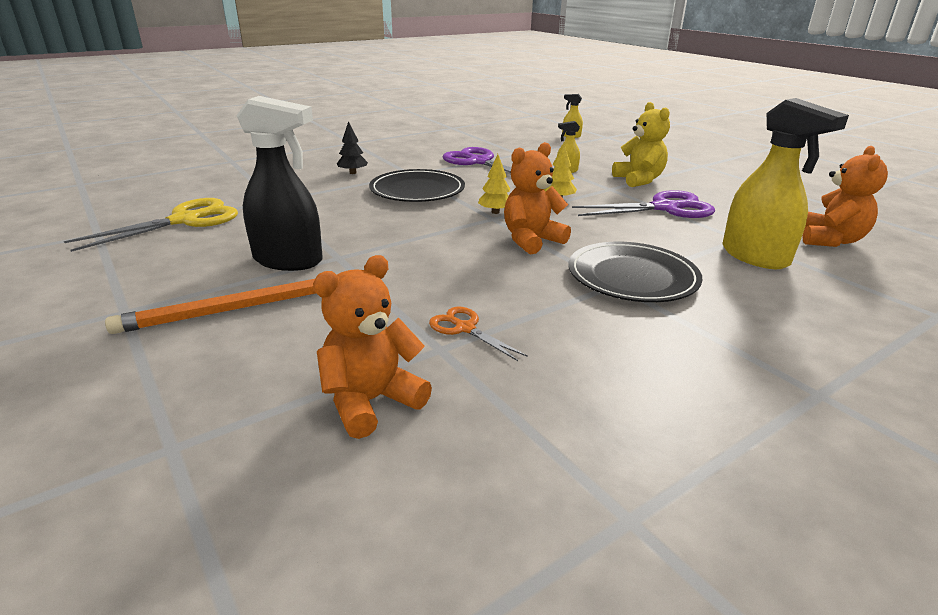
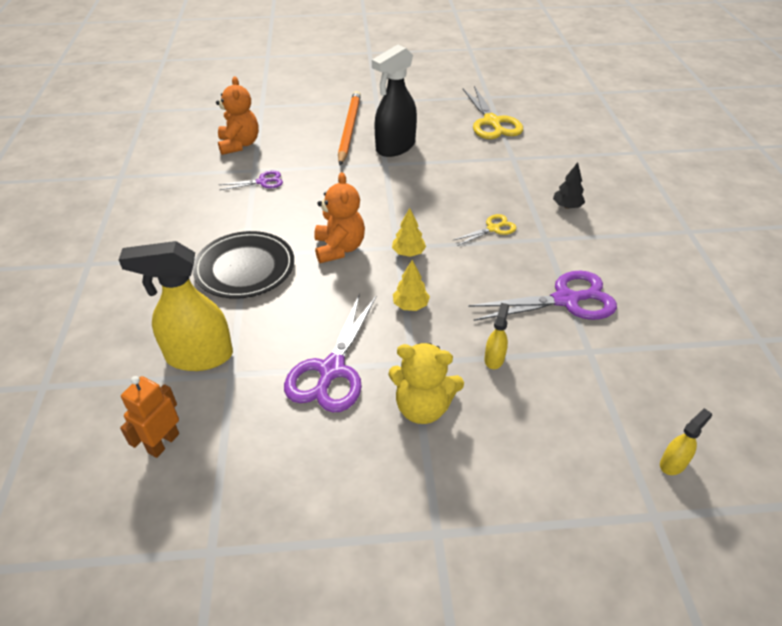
camera: 120 degrees right, 15 degrees up
(417, 190) = (493, 228): black plate -> yellow scissors
(465, 328) = (262, 182): orange scissors -> purple scissors
(830, 240) = (163, 443): orange teddy bear -> orange robot

